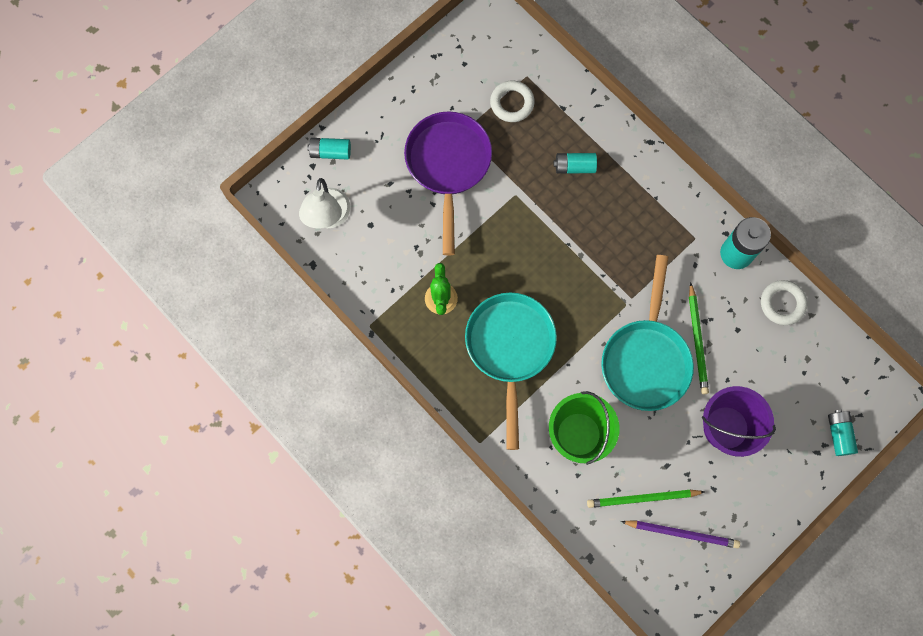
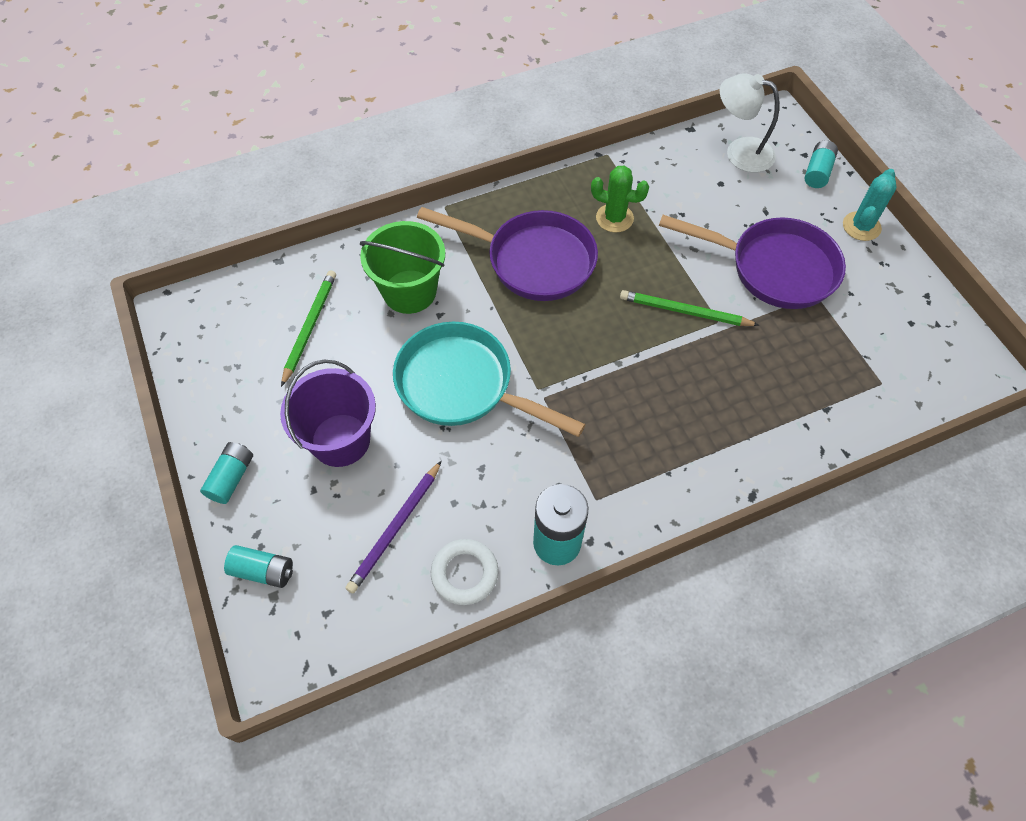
camera: 110 degrees right, 15 degrees down
(380, 110) = (861, 226): none -> turquoise cactus
(510, 349) = (532, 260): turquoise pan -> purple pan
(512, 103) = (845, 355): white ring -> none
(574, 166) = (739, 394): turquoise battery -> turquoise battery (231, 478)
(682, 533) = (252, 351): purple pencil -> purple pencil (395, 528)
(697, 341) = (460, 449): green pencil -> green pencil (684, 311)

